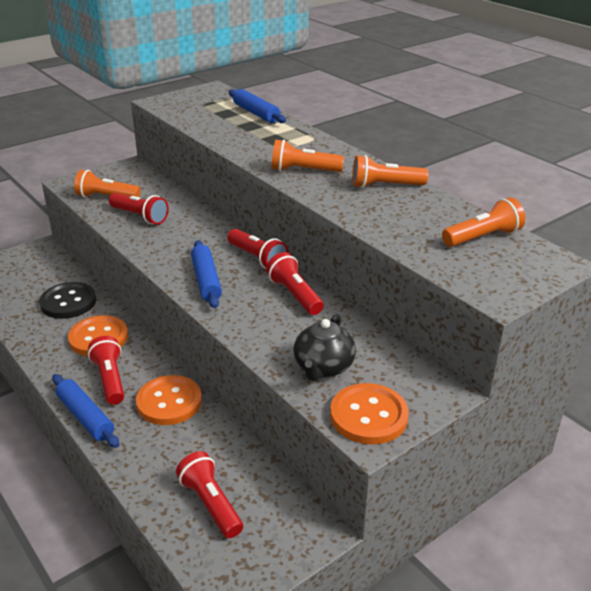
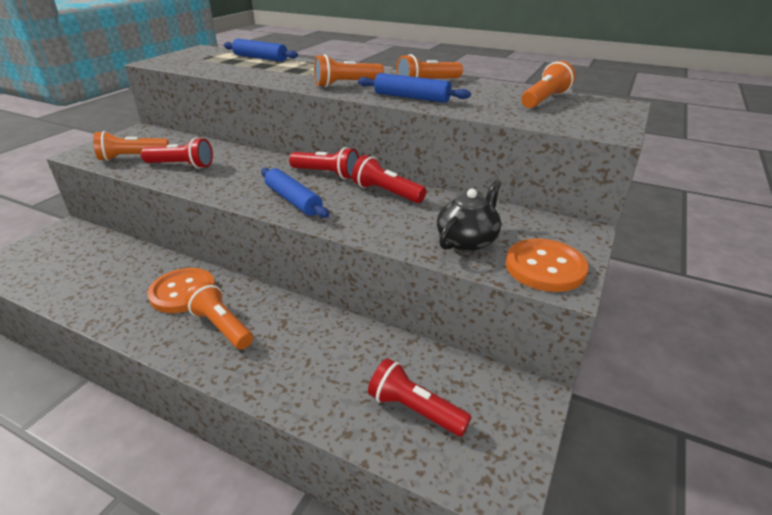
camera: 25 degrees left, 0 degrees up
(68, 302) = (127, 269): black button -> none
(85, 417) = (218, 371): blue rolling pin -> blue rolling pin (412, 97)
(110, 379) = (222, 326): red flashlight -> orange flashlight
(169, 402) = (300, 328): orange button -> none
(323, 367) = (467, 240): black teapot -> black teapot turned 135 degrees counterclockwise

